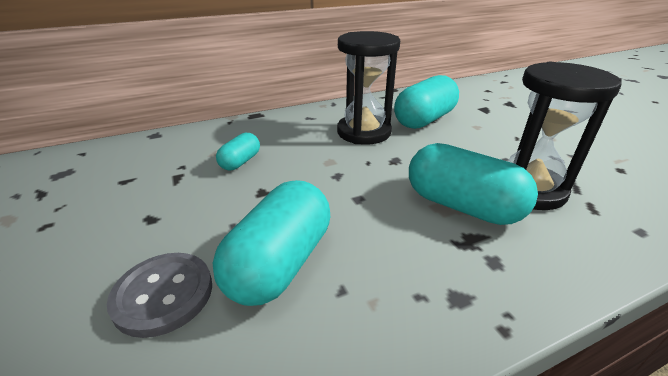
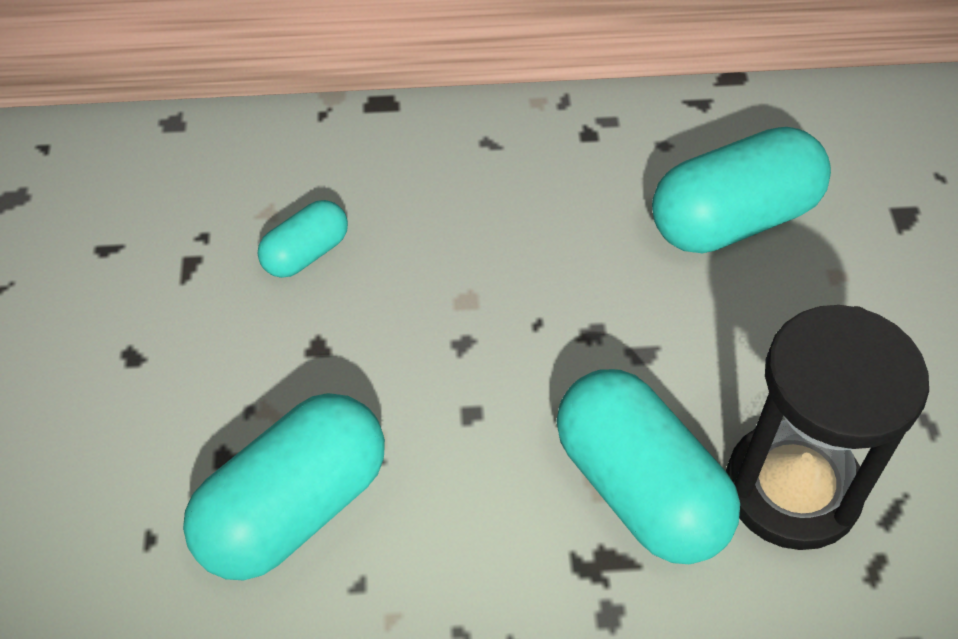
camera: 20 degrees right, 20 degrees up
(163, 294) = (126, 511): grey button -> none
(364, 132) = (577, 227): black hourglass -> none

